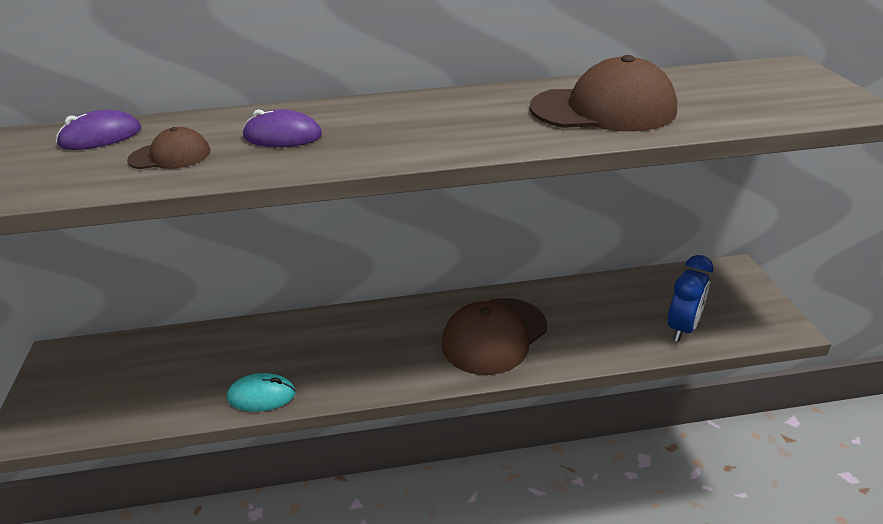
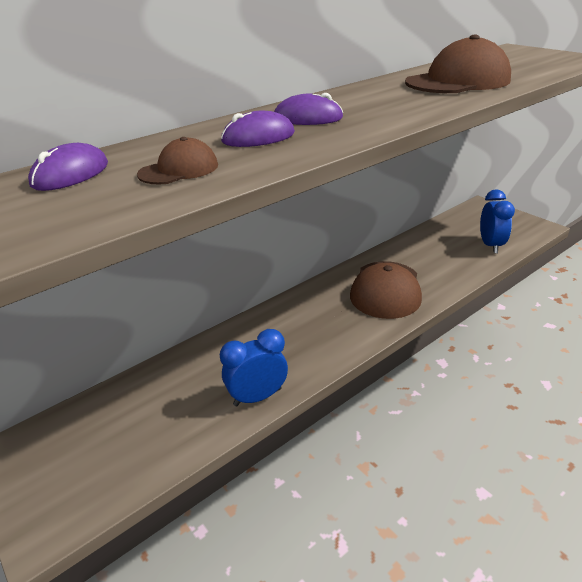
camera: 30 degrees left, 0 degrees up
(261, 395) = (257, 397): turquoise mouse -> blue clock
(362, 123) = (308, 118): none -> purple mouse

